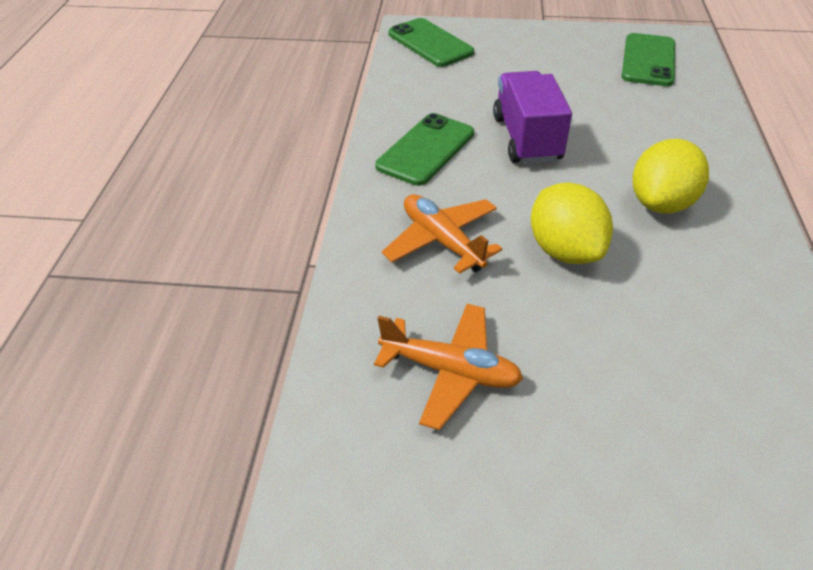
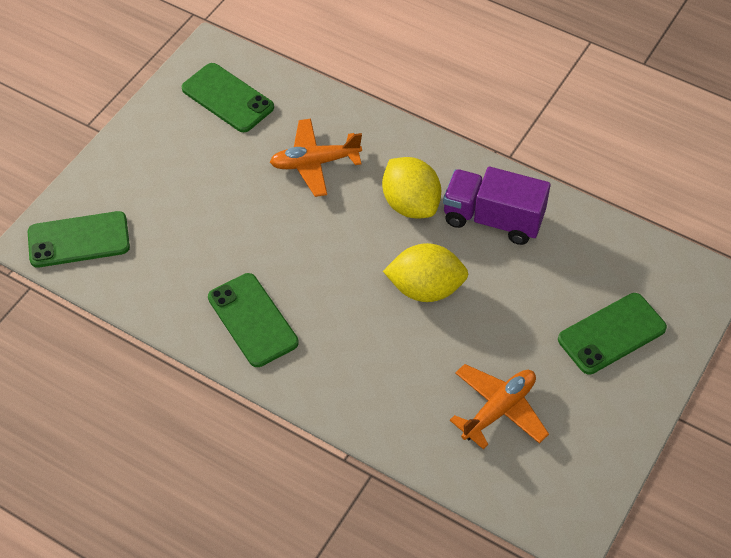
camera: 65 degrees left, 10 degrees up
(442, 241) = (373, 359): orange plane -> orange plane (314, 163)
(526, 139) = (282, 243): purple truck -> purple truck (493, 219)
(663, 459) = (611, 334): none -> green phone

